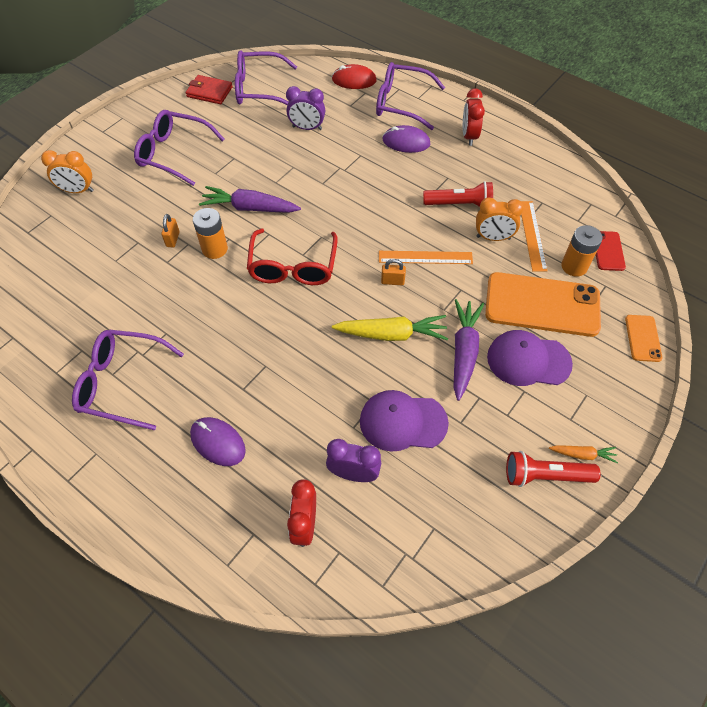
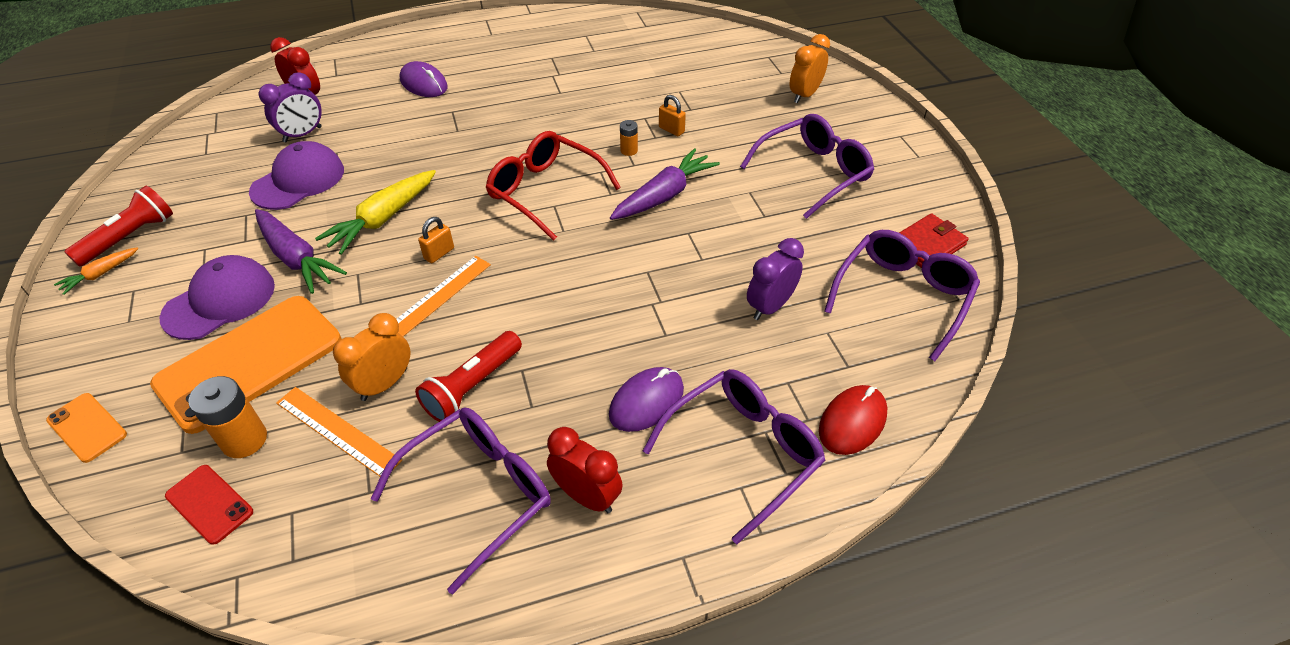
camera: 125 degrees right, 10 degrees down
(121, 383) = (537, 59): purple glasses -> purple glasses (479, 493)
(214, 249) = (629, 150): orange battery -> orange battery, size x0.55
(218, 442) = (424, 83): purple mouse -> purple mouse turned 60 degrees clockwise

